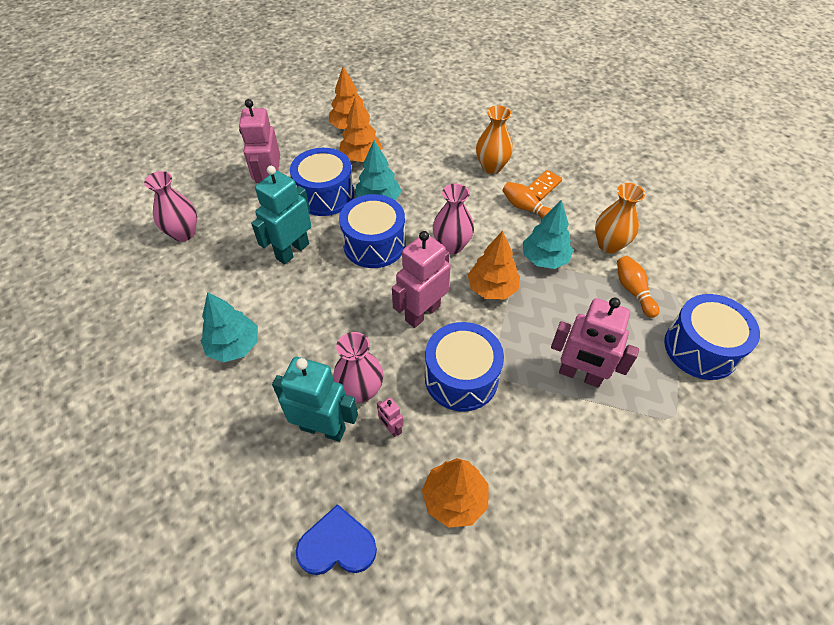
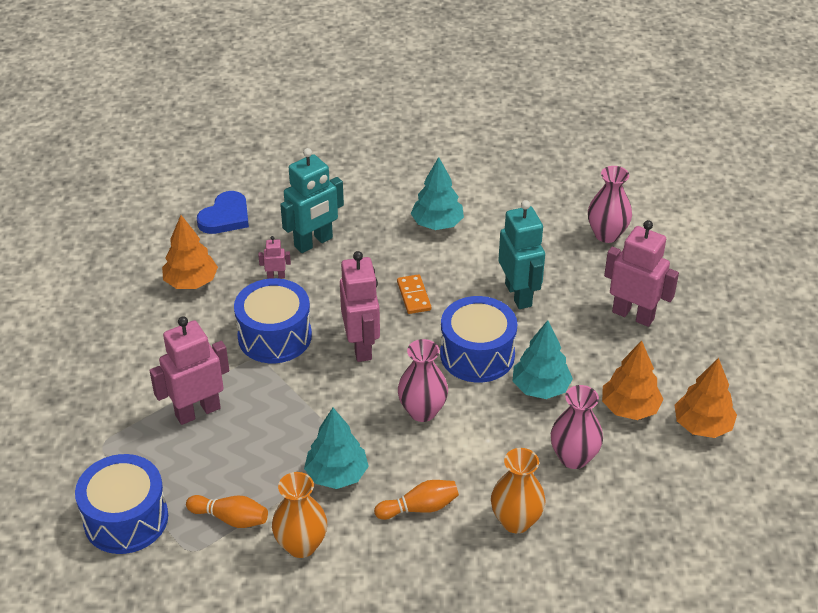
camera: 125 degrees right, 10 degrees down
(325, 195) = (584, 350): blue drum -> none
(360, 390) = (324, 274): pink vase -> pink vase (573, 457)
(492, 288) = (341, 410): orange tree -> none
(542, 187) = (439, 549): orange domino -> orange domino (414, 296)

